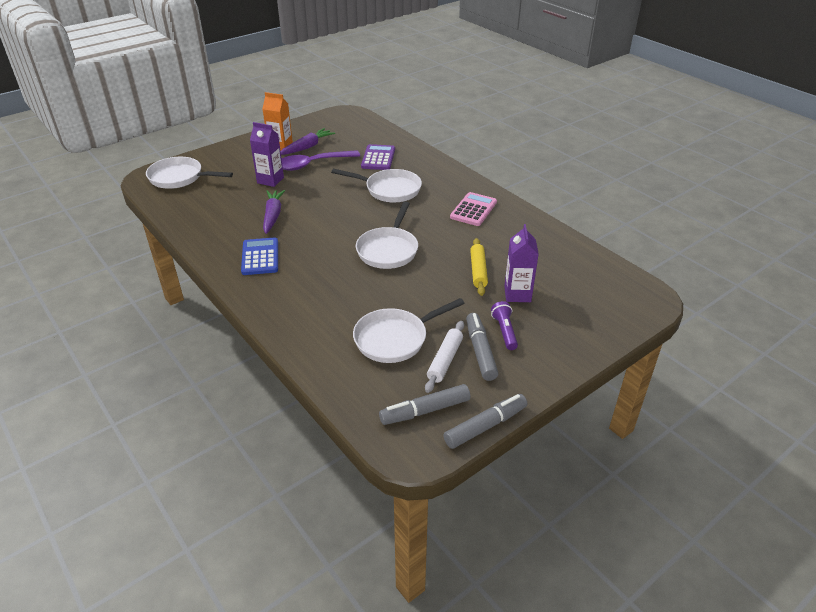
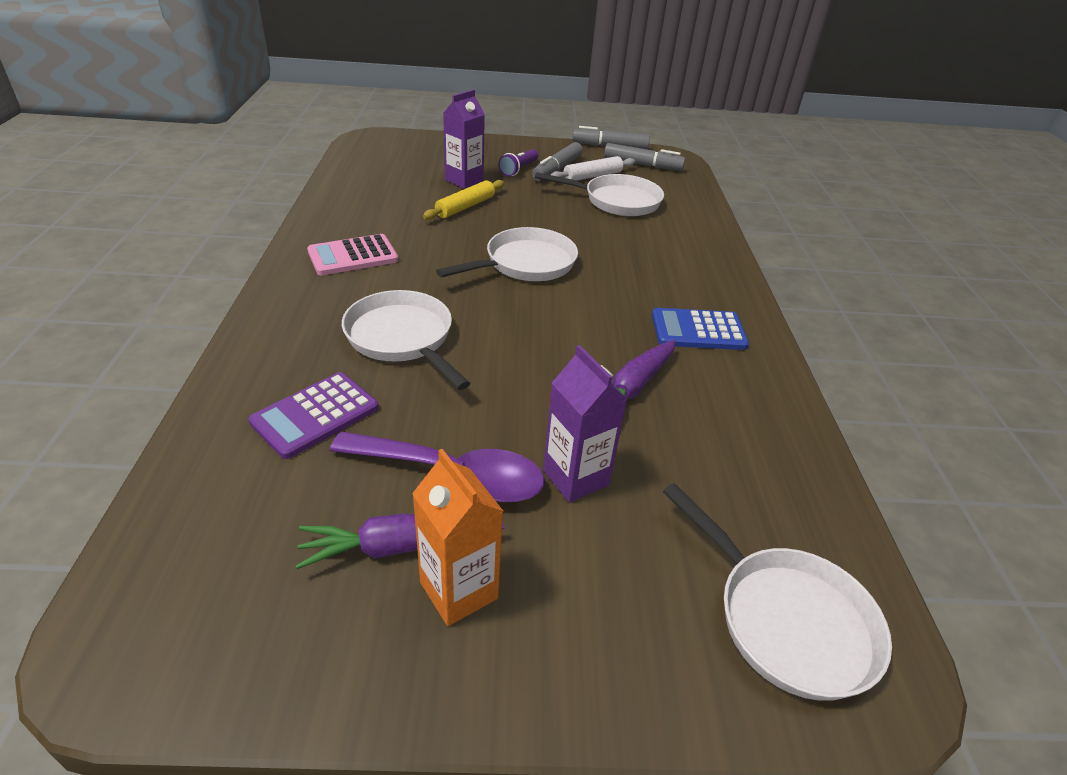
camera: 145 degrees left, 0 degrees up
(260, 257) = (698, 330): blue calculator -> blue calculator turned 60 degrees clockwise

